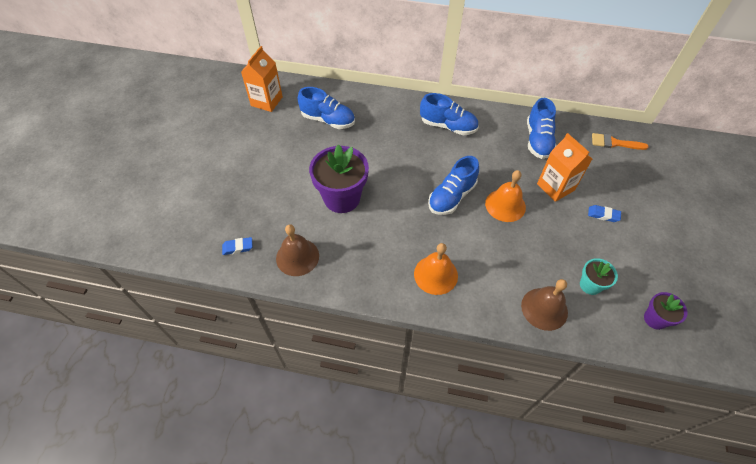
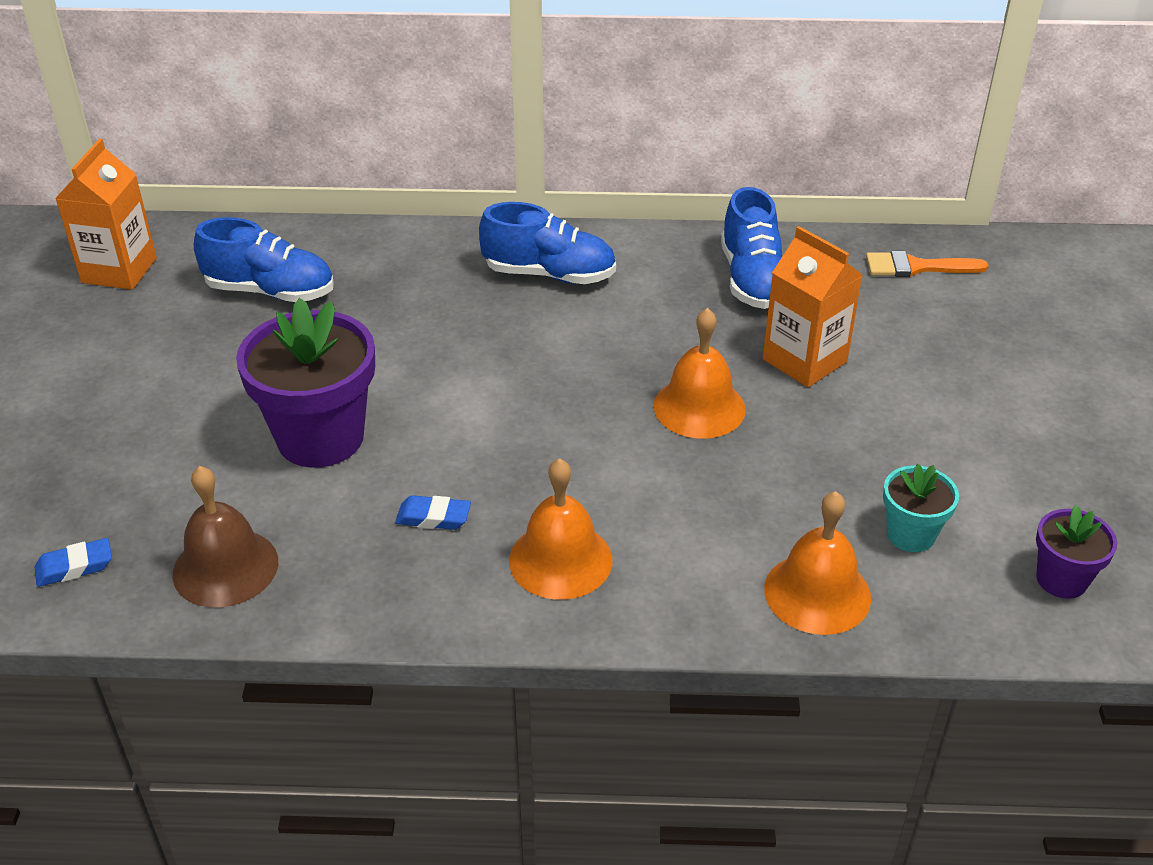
camera: 10 degrees left, 15 degrees down
(451, 197) = (576, 405): blue shoe -> none
(544, 308) = (817, 593): brown bell -> orange bell
(603, 215) = (916, 400): blue eraser -> blue eraser (433, 517)

